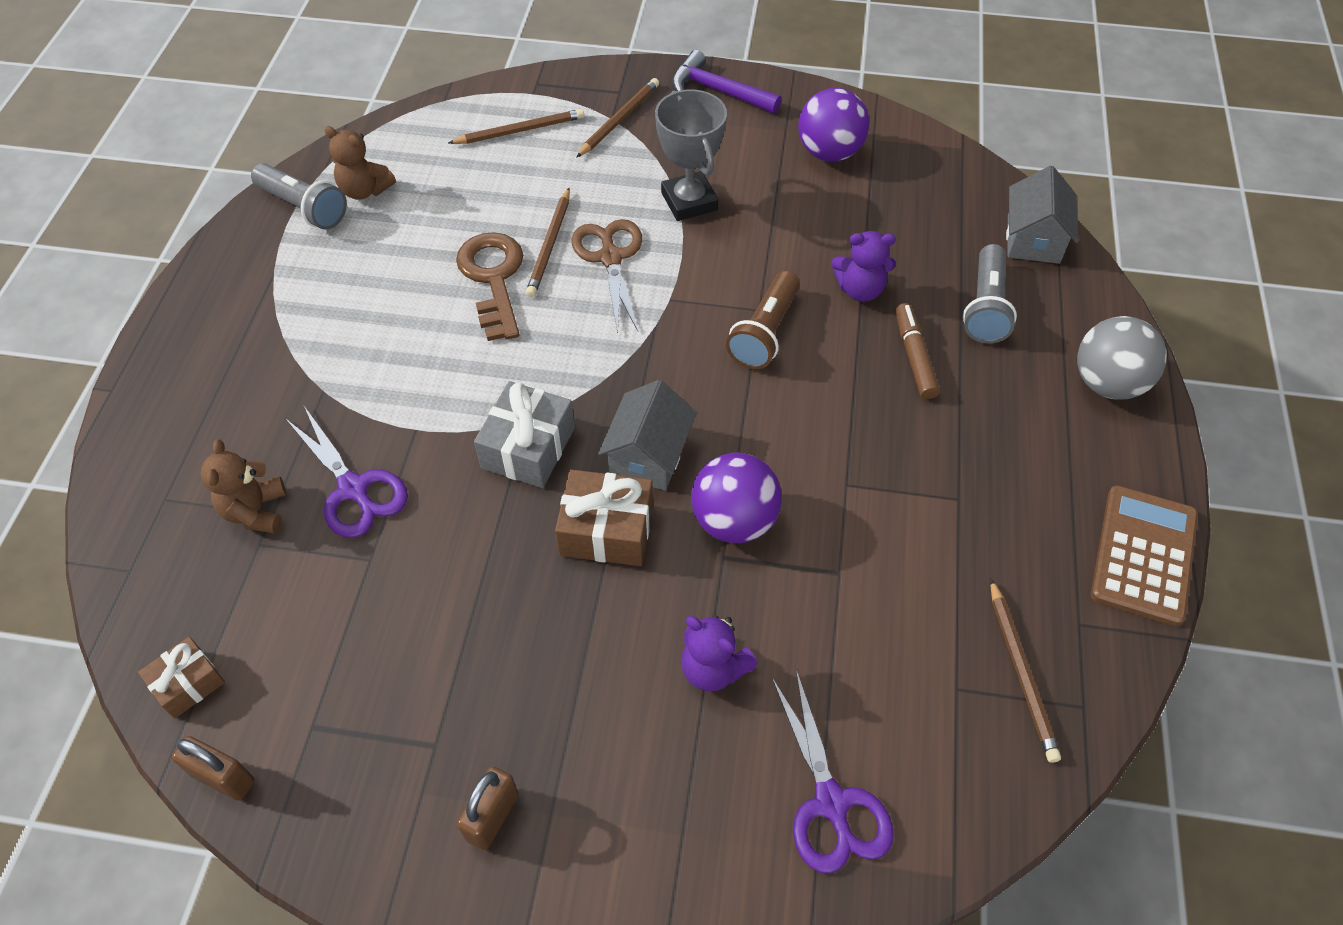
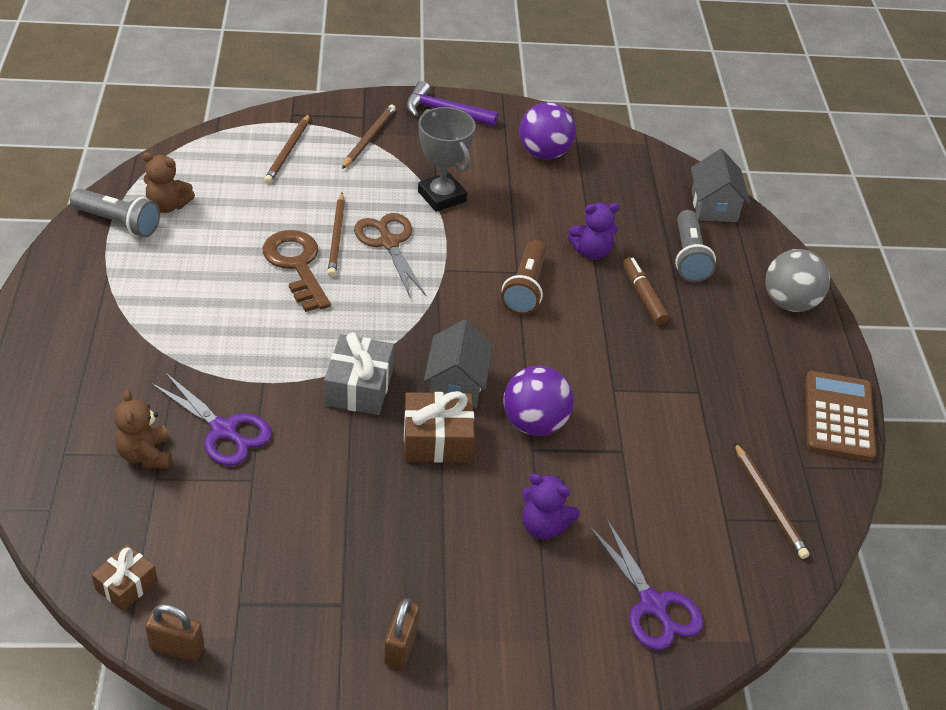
camera: 15 degrees left, 10 degrees down
(520, 130) = (288, 151): brown pencil -> brown pencil turned 135 degrees clockwise

